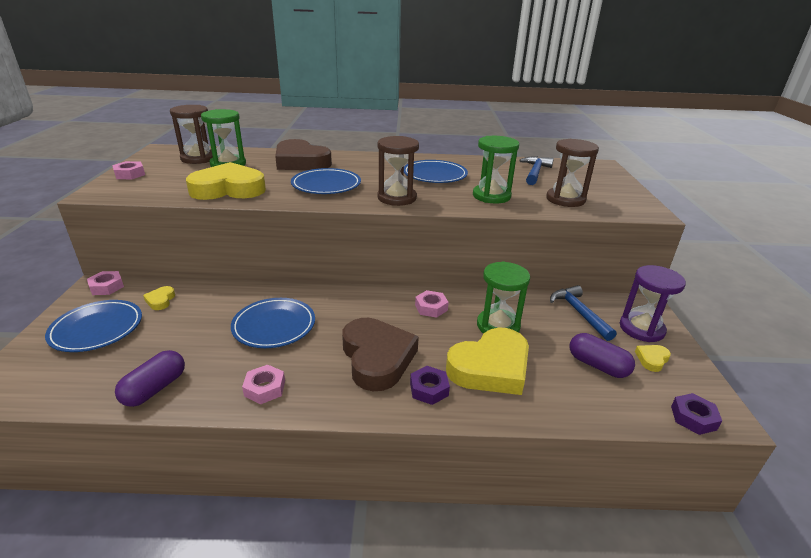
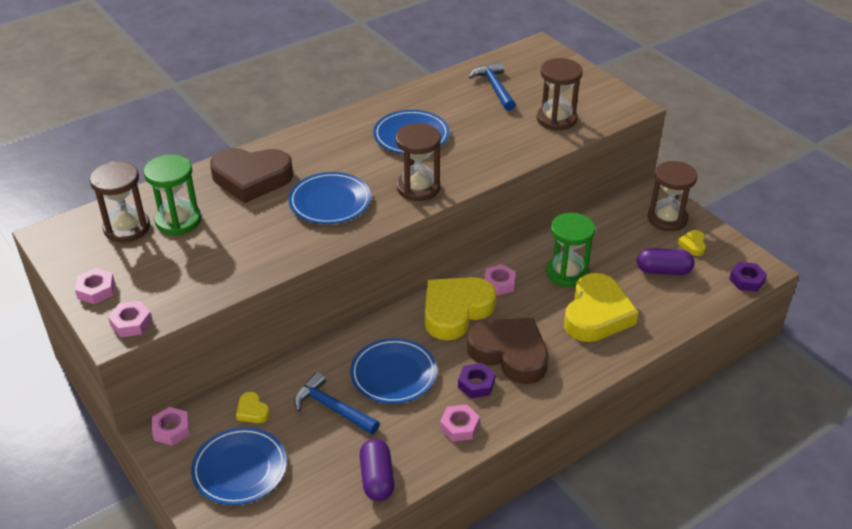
camera: 35 degrees left, 10 degrees up
(112, 193) = (131, 323): none -> pink nut
(228, 189) = (243, 256): yellow heart -> yellow heart (456, 311)
(429, 389) = (573, 356): purple nut -> purple nut (476, 384)
(491, 196) = (494, 144): green hourglass -> none
(579, 313) = (613, 226): blue hammer -> blue hammer (332, 408)
(641, 329) = (667, 219): purple hourglass -> brown hourglass

